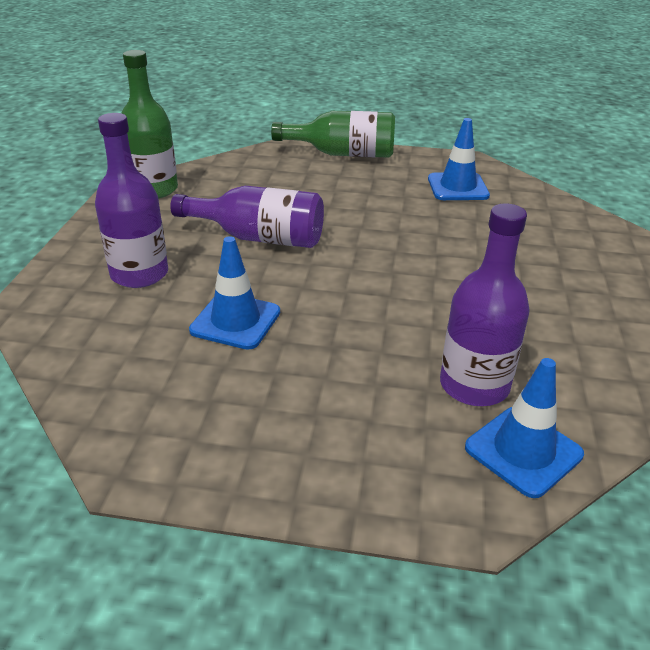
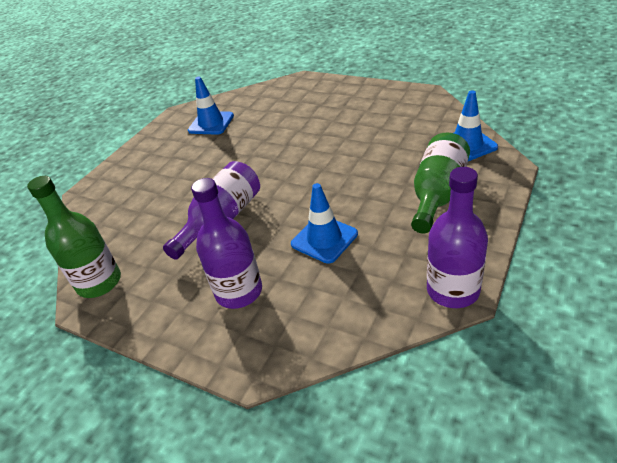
camera: 65 degrees left, 5 degrees up
(343, 154) = (123, 166): green bottle -> green bottle (437, 194)
(474, 385) = (416, 151): purple bottle -> purple bottle (453, 290)

